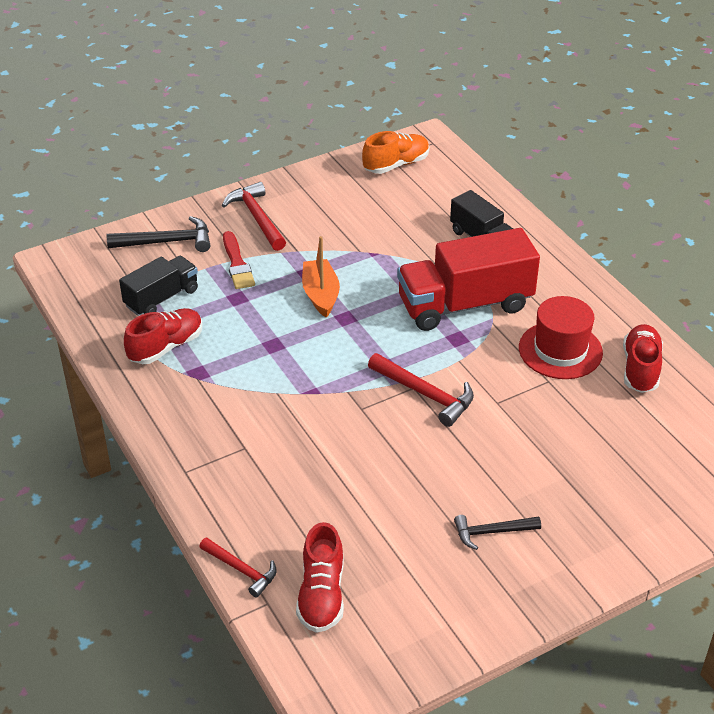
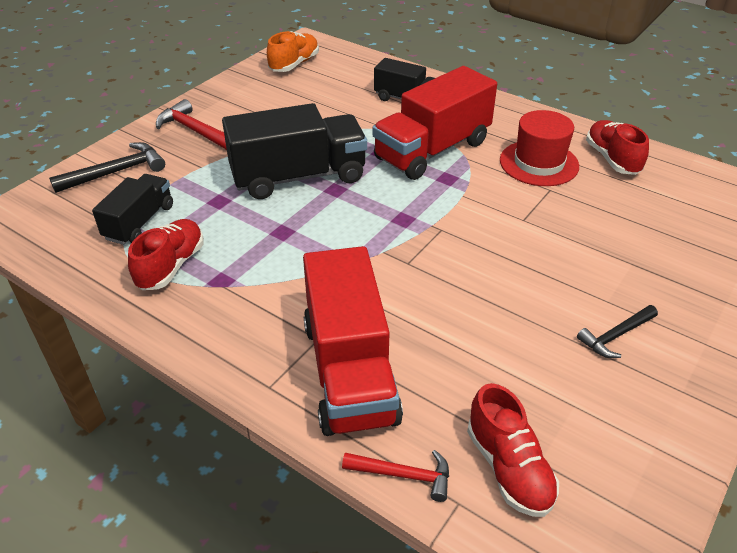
camera: 25 degrees left, 0 degrees up
(237, 264) = (200, 172): red brush -> none
(252, 481) = (349, 371): none -> red truck
(321, 295) = (298, 177): orange boat -> black truck
(425, 394) = (456, 232): red hammer -> none

